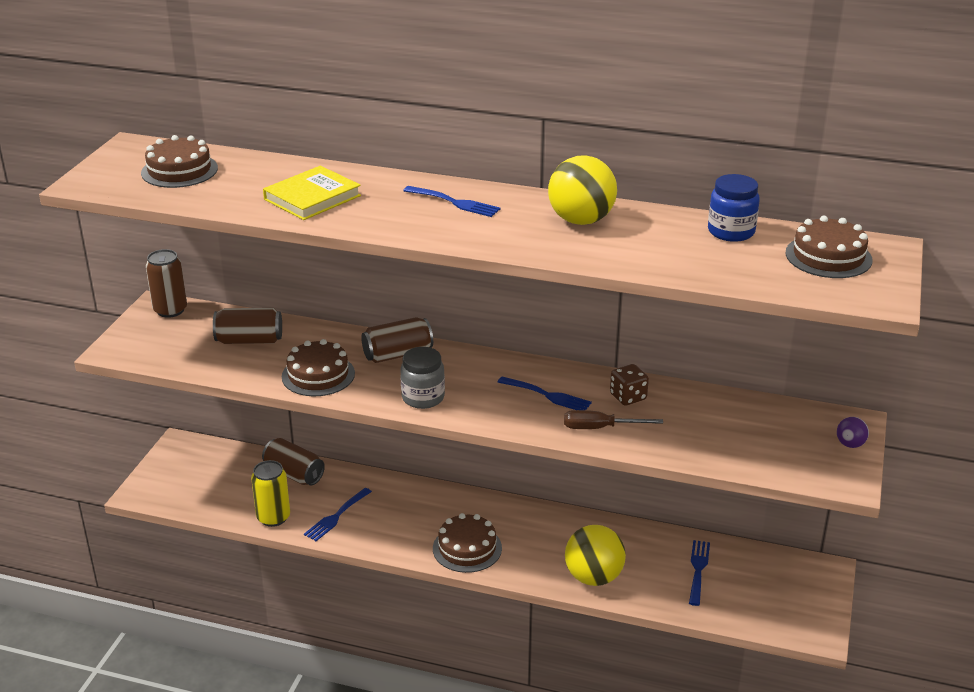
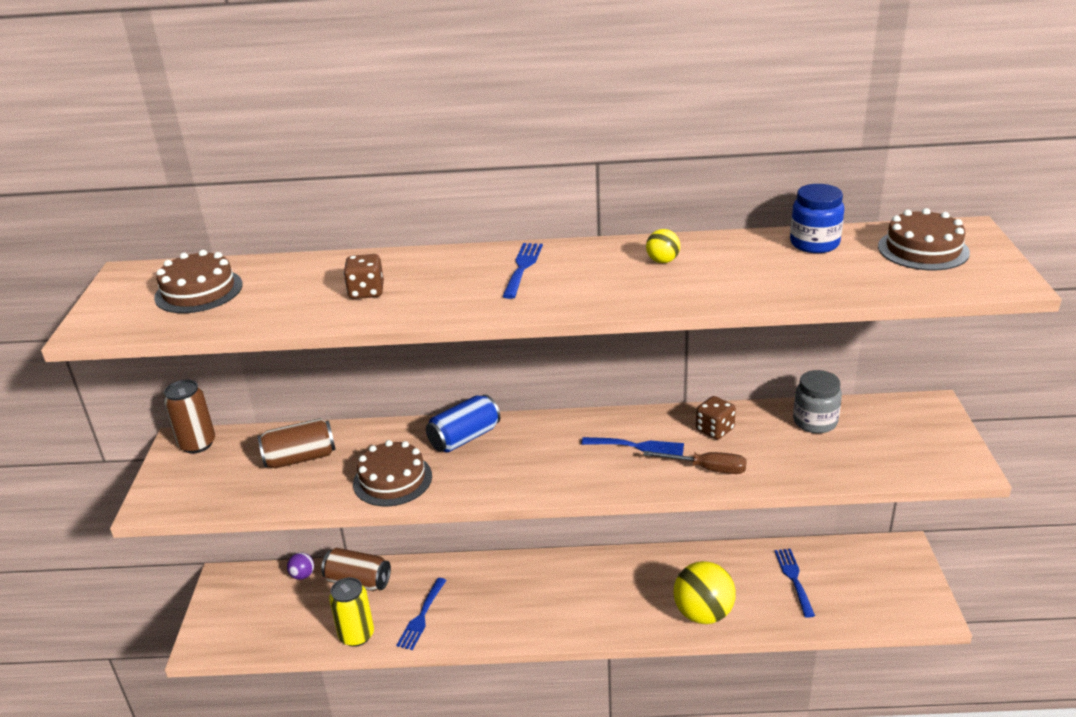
camera: 15 degrees left, 0 degrees up
(312, 197) = (366, 292): yellow book -> brown dice
(397, 354) = (464, 438): brown can -> blue can
(423, 398) = (515, 479): grey jar -> grey jar (815, 422)
(455, 202) = (522, 267): blue fork -> blue fork turned 90 degrees counterclockwise
(467, 548) = (568, 616): brown cake -> none
(581, 220) = (662, 261): yellow ball -> yellow ball, size x0.47
(599, 428) = (707, 469): brown screwdriver -> brown screwdriver turned 150 degrees counterclockwise
(850, 444) = (943, 429): purple ball -> purple ball (303, 575)

